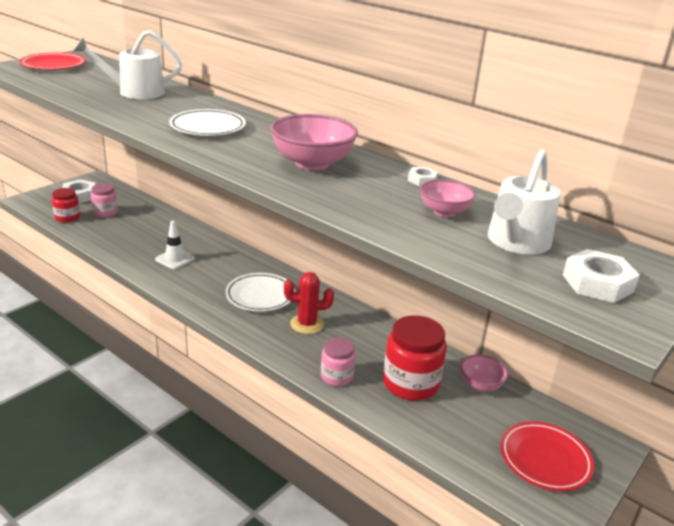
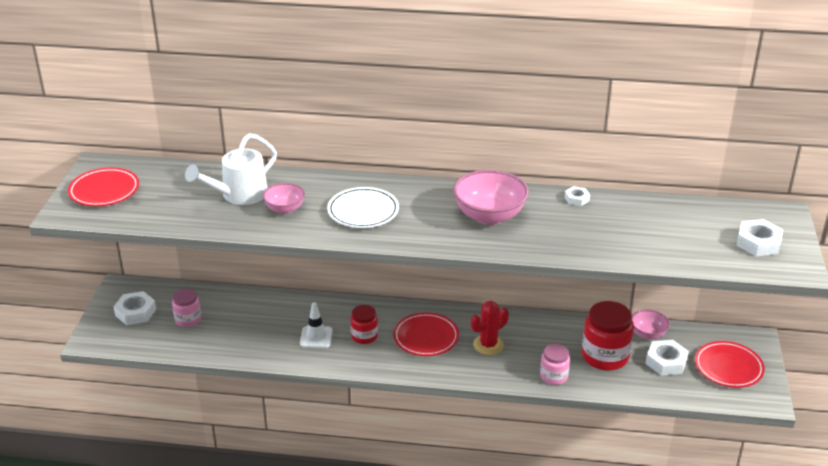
camera: 30 degrees left, 5 degrees up
(67, 217) = (160, 341): red jar -> red jar (364, 336)
(260, 295) = (426, 337): white plate -> red plate
(444, 212) = (623, 223): pink bowl -> pink bowl (285, 209)
(473, 419) = (666, 362): none -> white nut
(516, 243) = (689, 231): white watering can -> none

